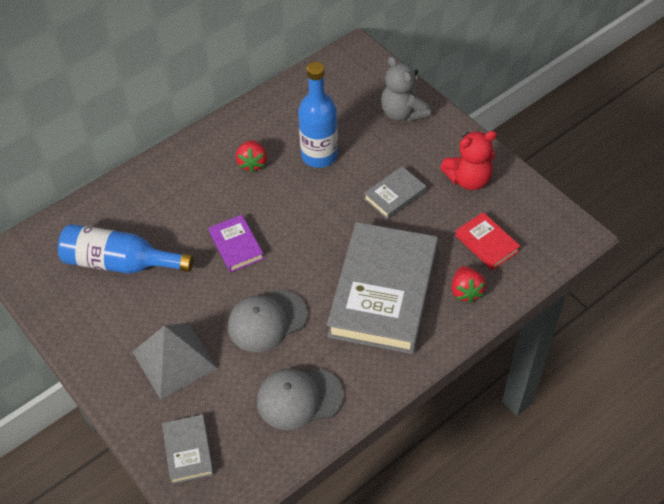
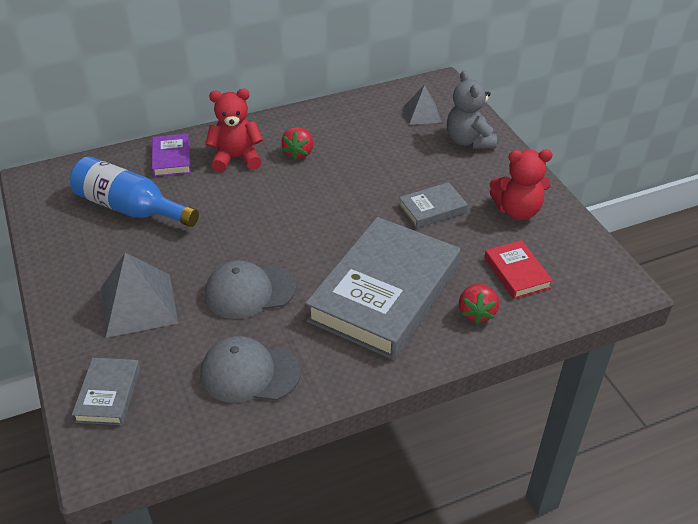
camera: 15 degrees right, 10 degrees down
(196, 183) = (236, 158): none -> red teddy bear
(236, 246) = (250, 218): purple book -> purple book (171, 158)
(319, 155) = (368, 159): blue bottle -> none
(350, 92) = (422, 114): none -> grey pyramid

